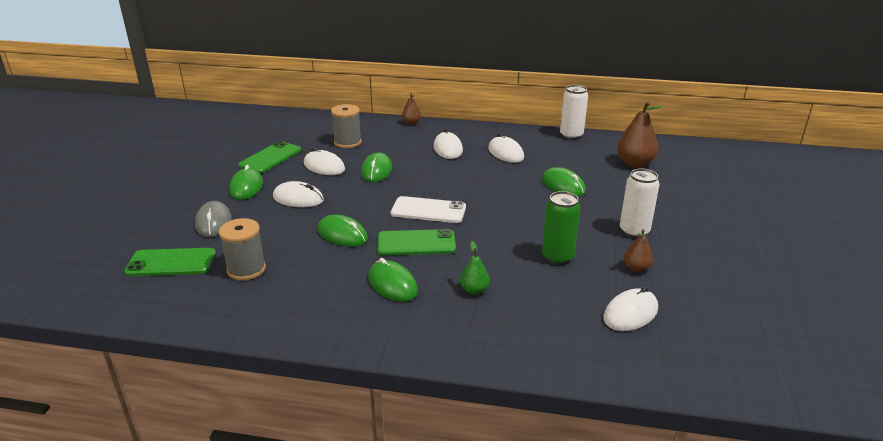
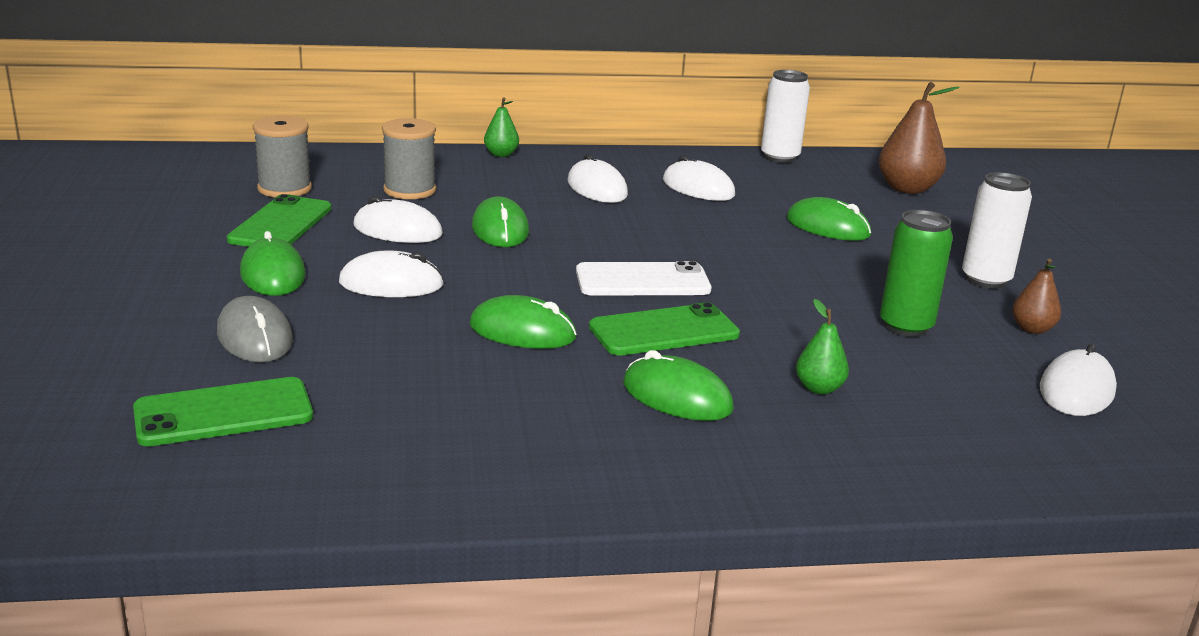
camera: 20 degrees left, 5 degrees down
(246, 269) = (388, 406): grey spool -> grey spool (284, 189)
(411, 123) = (501, 154): brown pear -> green pear

